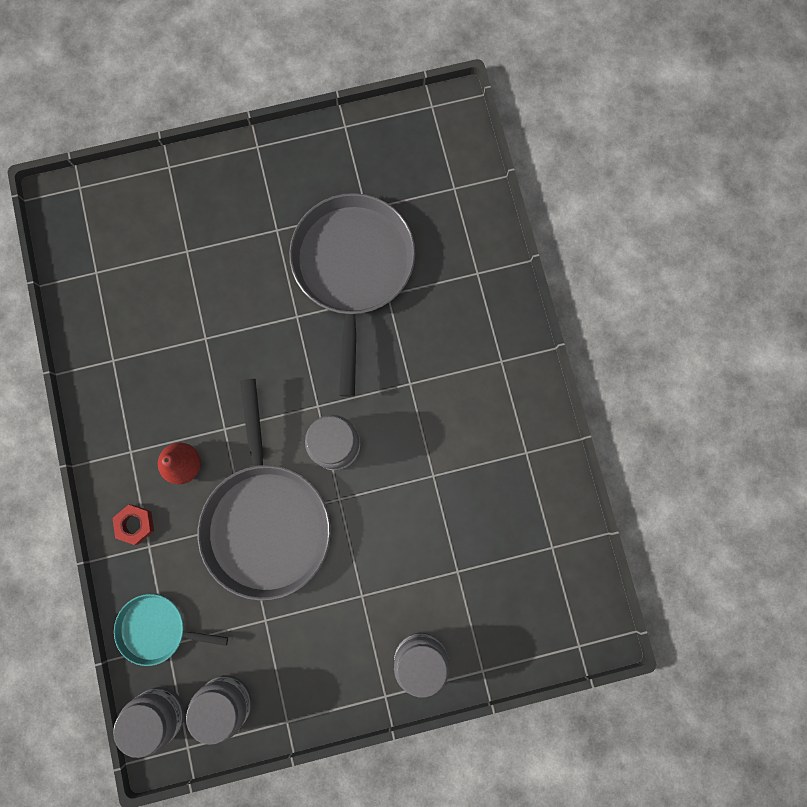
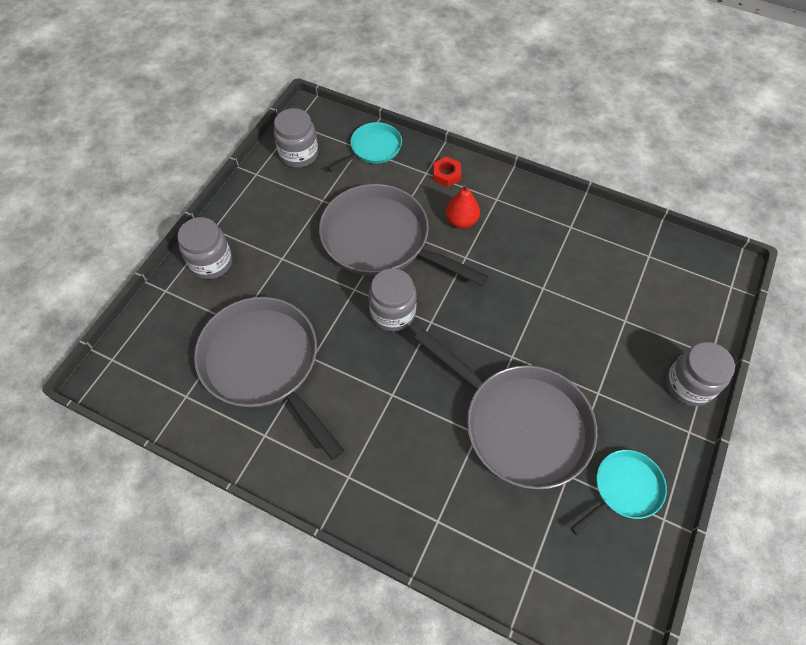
camera: 130 degrees right, 20 degrees down
(159, 713) = (326, 123): grey jar -> grey jar (688, 385)
(344, 165) = (624, 489): none -> turquoise pan
(471, 510) = (264, 364): none -> grey pan

